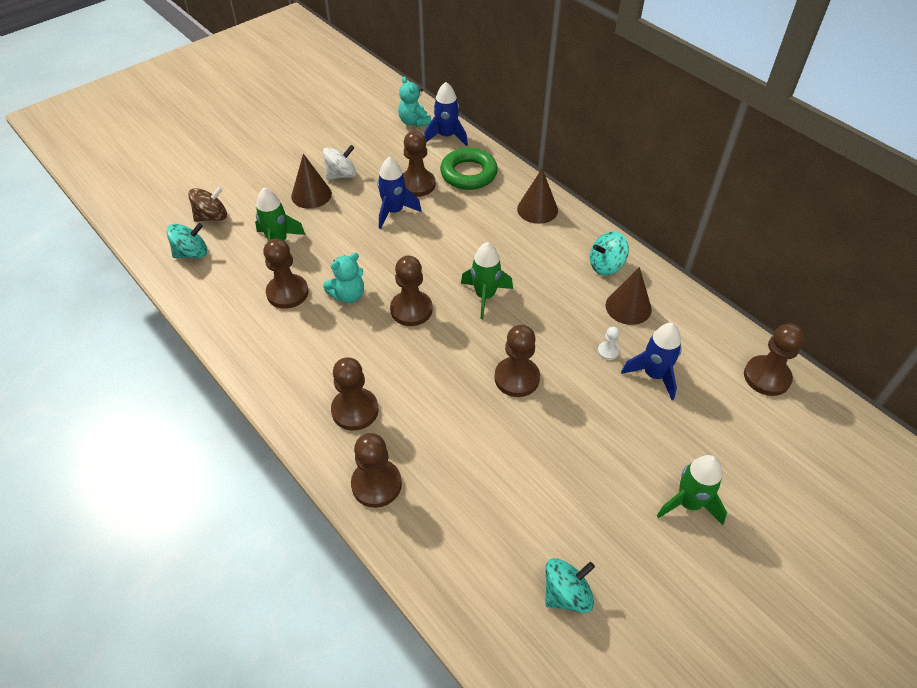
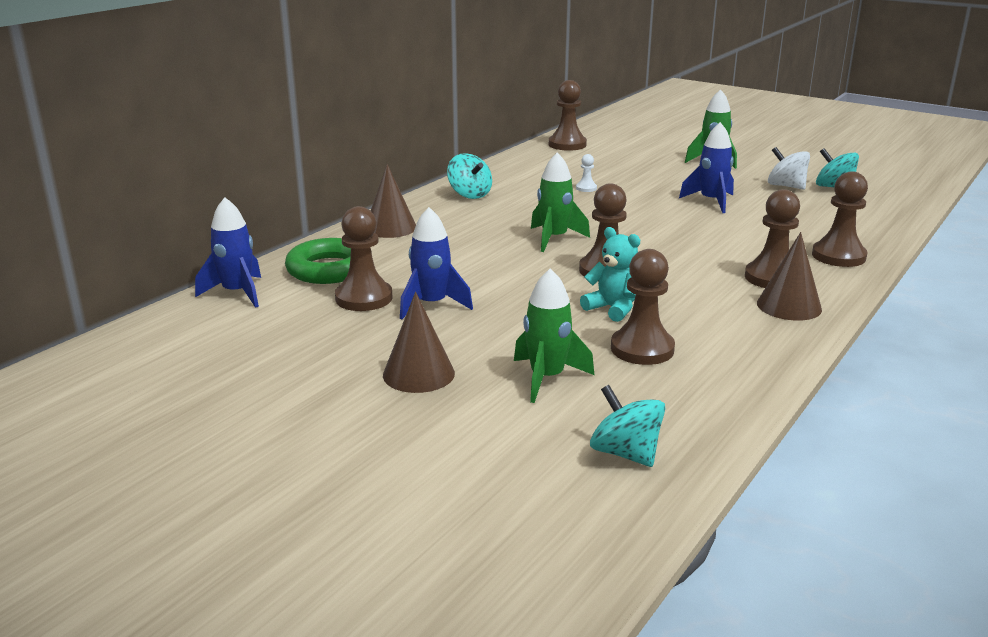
camera: 105 degrees left, 25 degrees down
(212, 217) = (521, 459): brown spinning top -> none
(341, 175) = (357, 358): white spinning top -> white spinning top (786, 186)
(414, 122) = (195, 322): turquoise teddy bear -> none
(517, 378) = (653, 217): brown pawn -> none
(628, 307) = (522, 184): brown cone -> brown cone (789, 306)
(654, 375) = (598, 173): blue rocket -> blue rocket (711, 202)

